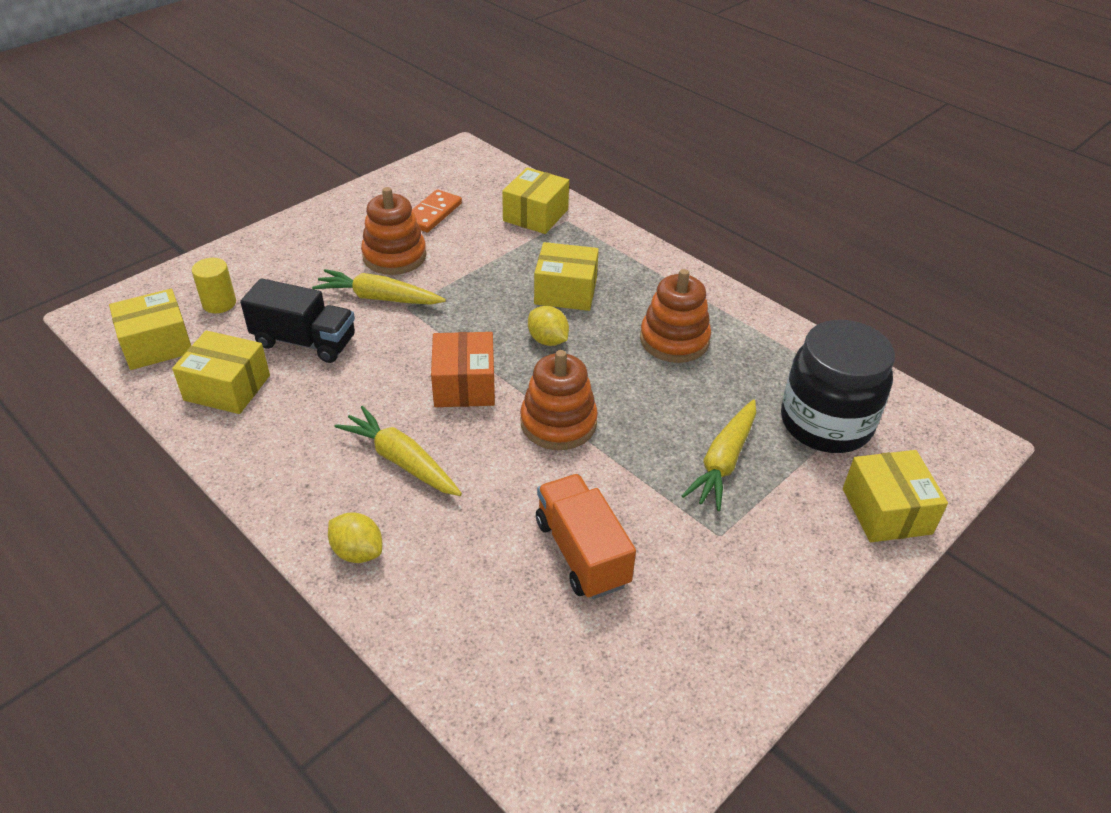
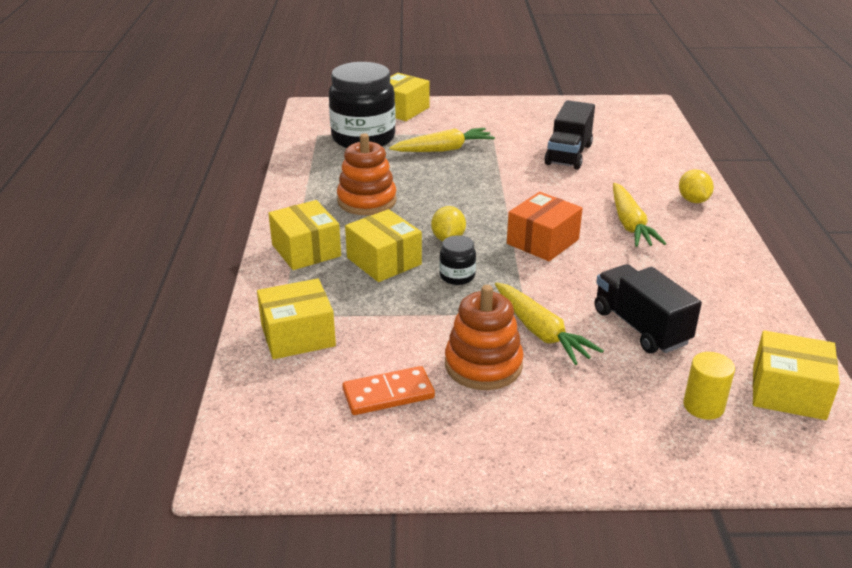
camera: 135 degrees left, 10 degrees down
(227, 387) = (733, 322): yellow box -> yellow box (306, 250)
(493, 309) = (457, 276): none -> black jar
(558, 423) = (508, 199): orange stacking toy -> none
(582, 552) = (568, 154): orange truck -> black truck

